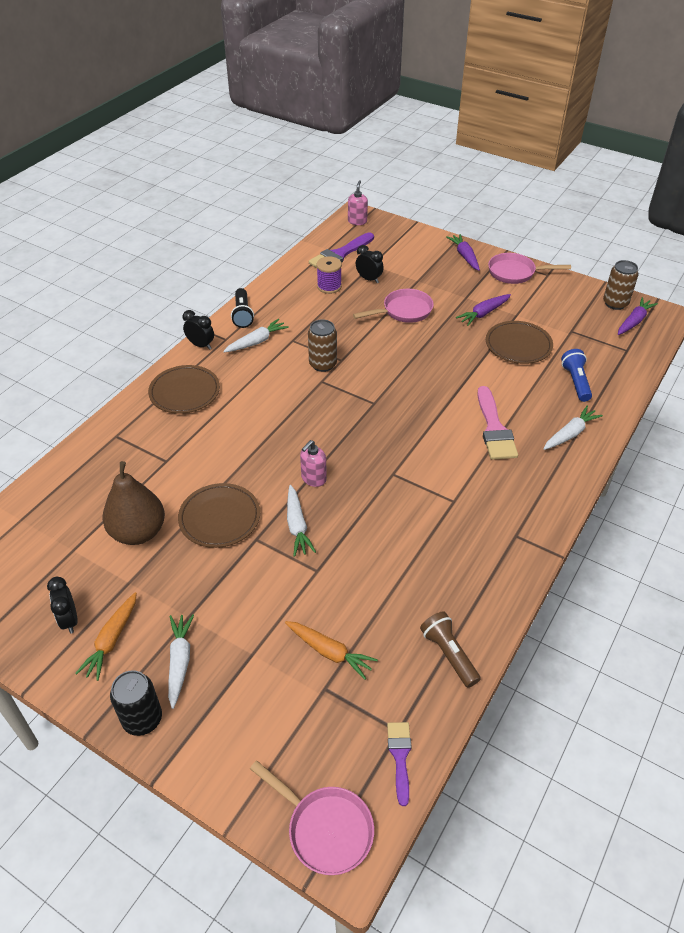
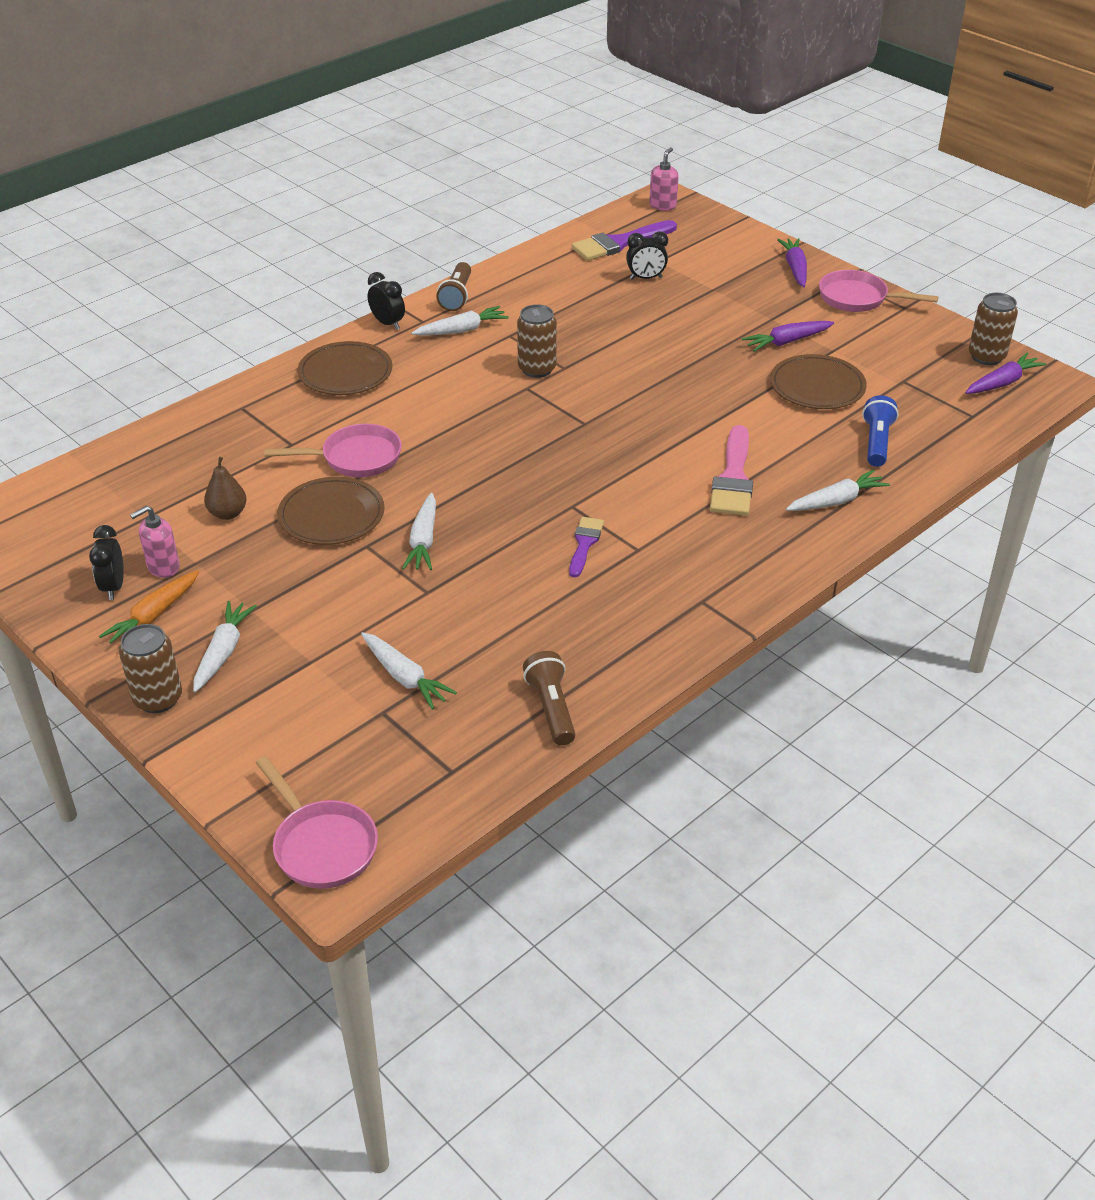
camera: 15 degrees right, 5 degrees down
(138, 532) = (228, 513): brown pear -> brown pear, size x0.54
(142, 719) = (158, 699): black can -> brown can
(242, 314) = (457, 296): black flashlight -> brown flashlight
(313, 479) = (467, 494): pink soap dispenser -> pink soap dispenser (163, 567)
(329, 286) = (587, 279): purple spool -> none
(330, 652) = (405, 677): orange carrot -> white carrot
(369, 279) = (646, 278): black clock -> black clock turned 120 degrees clockwise
(400, 756) = (441, 796): purple brush -> purple brush (584, 544)
(403, 311) = (676, 323): pink pan -> pink pan (355, 458)

